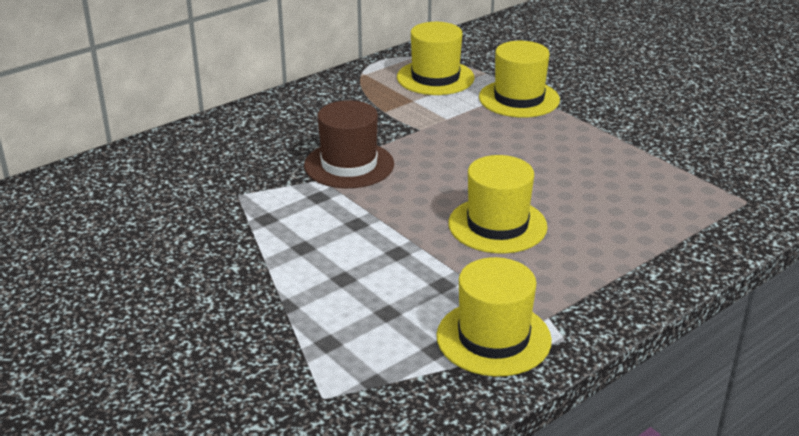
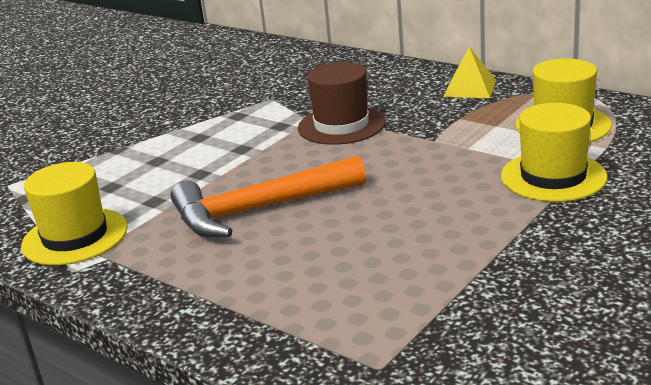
camera: 80 degrees right, 5 degrees down
(324, 96) = (470, 88): none -> yellow pyramid
(497, 225) = (259, 209): yellow hat -> orange hammer

